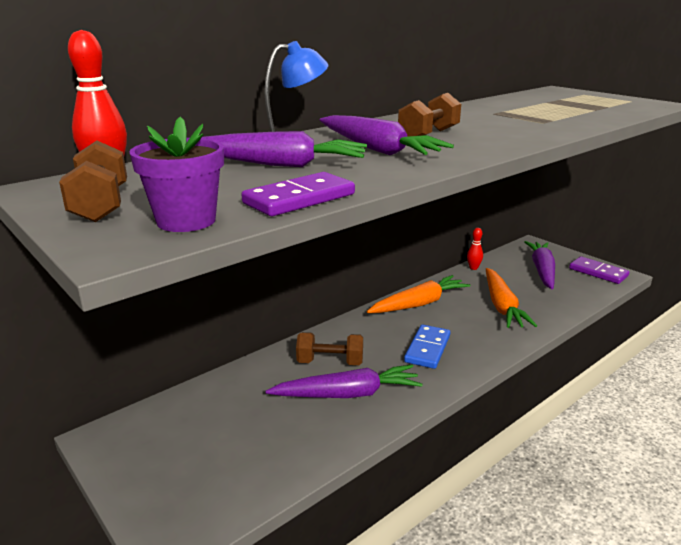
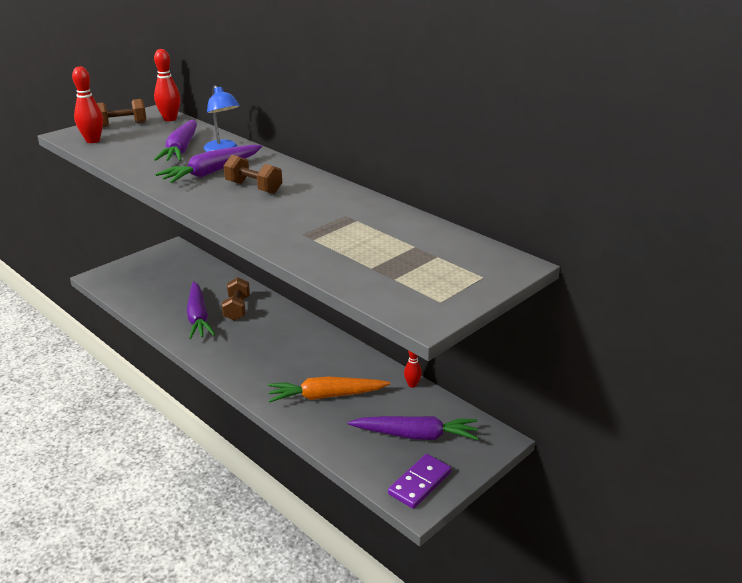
camera: 85 degrees right, 5 degrees up
(186, 221) = (93, 141): purple flower pot -> red bowling pin
(299, 199) = (114, 158): purple domino -> none
(419, 304) = (327, 348): orange carrot -> none
(427, 349) = (252, 350): blue domino -> none

